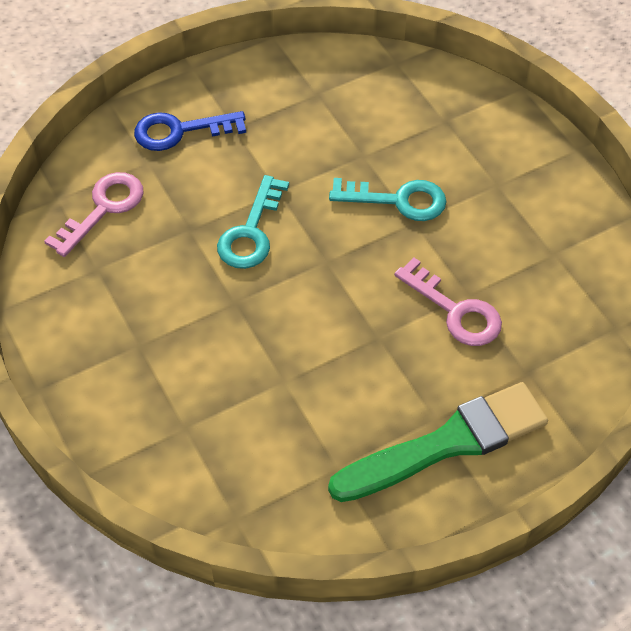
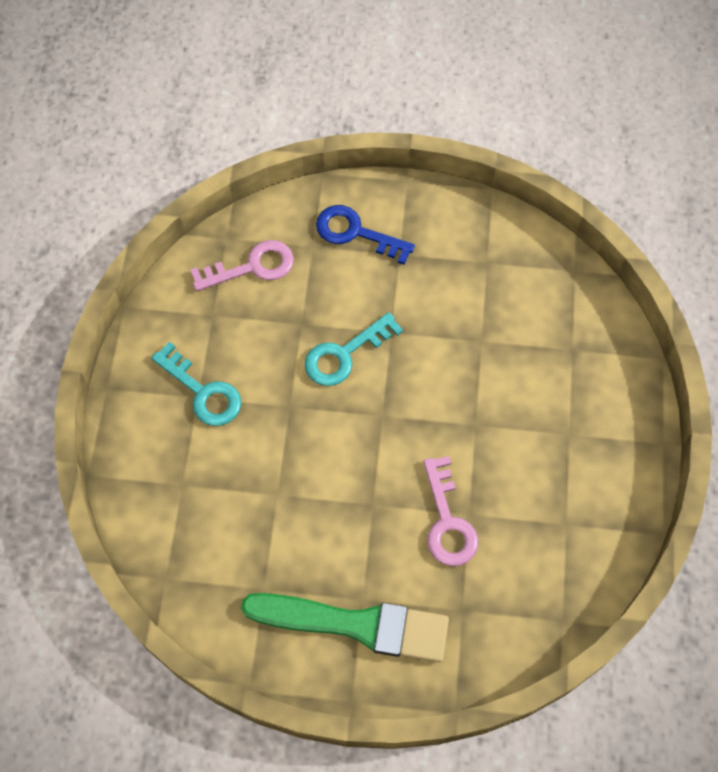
camera: 35 degrees right, 10 degrees up
(398, 200) = (477, 397): turquoise key -> turquoise key (203, 392)

